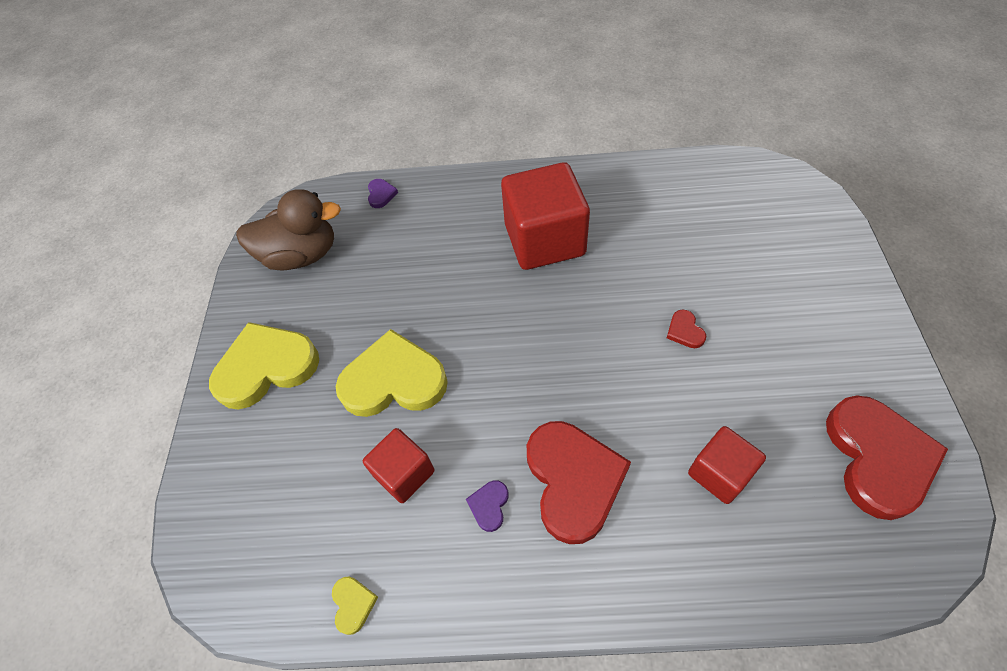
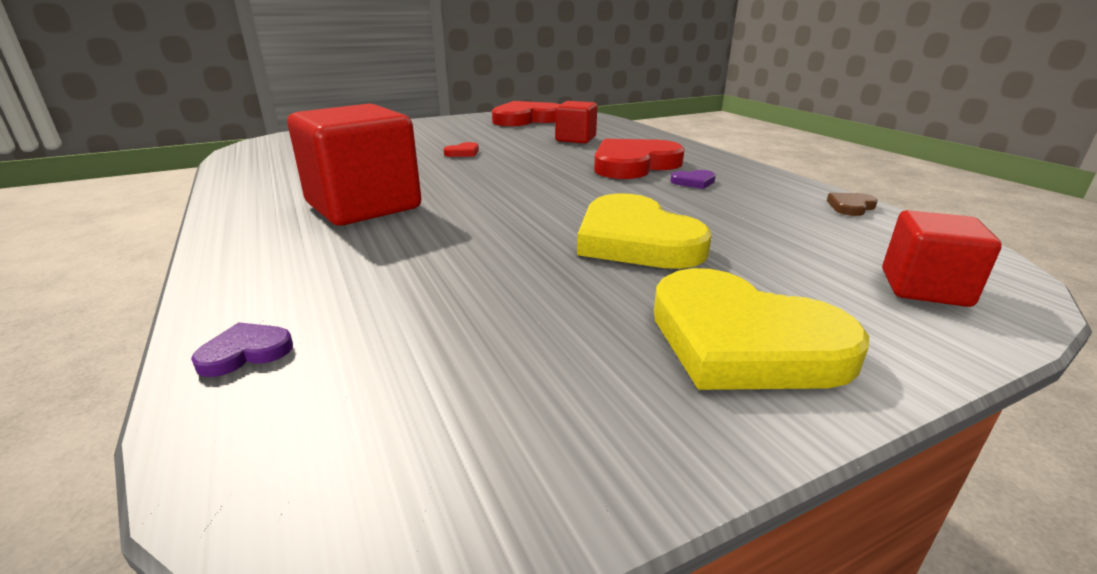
camera: 120 degrees left, 30 degrees down
(301, 255) = (465, 405): brown duck -> none
(353, 604) = (850, 207): yellow heart -> brown heart
(404, 473) = (722, 213): red cube -> red cube (924, 288)

